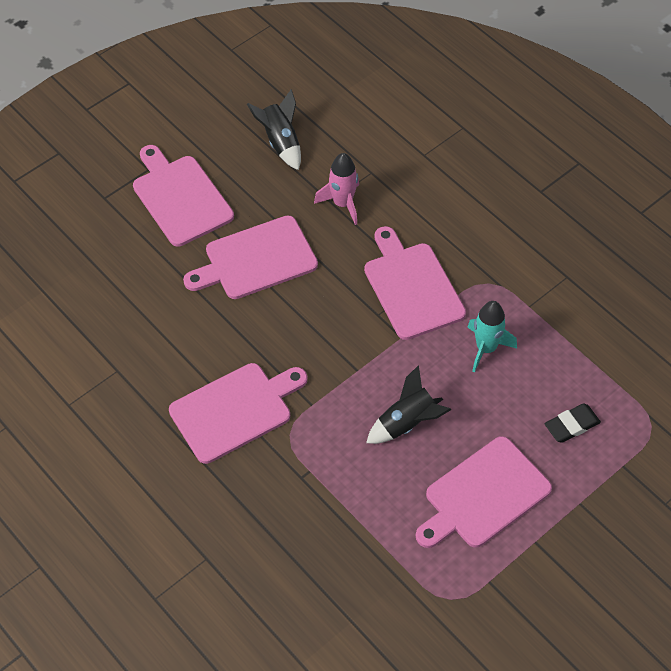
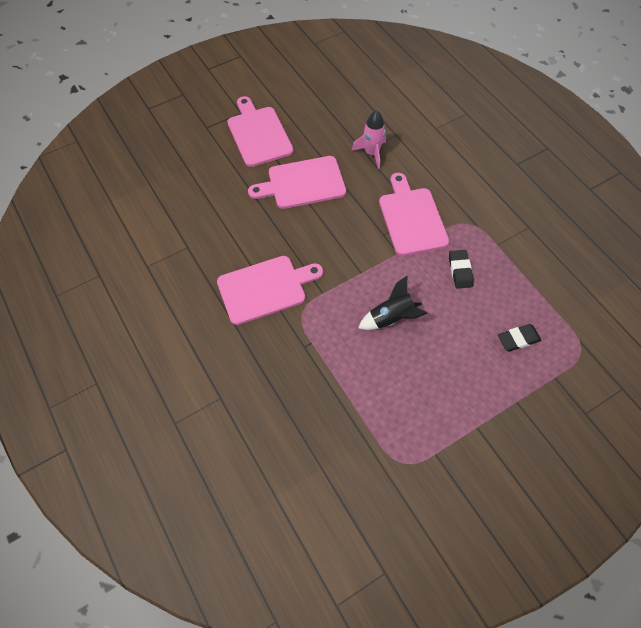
camera: 10 degrees right, 5 degrees up
(280, 142) = (335, 106): black rocket -> none
(483, 495) = (441, 383): pink cutting board -> none
(486, 348) = (460, 270): turquoise rocket -> black eraser

